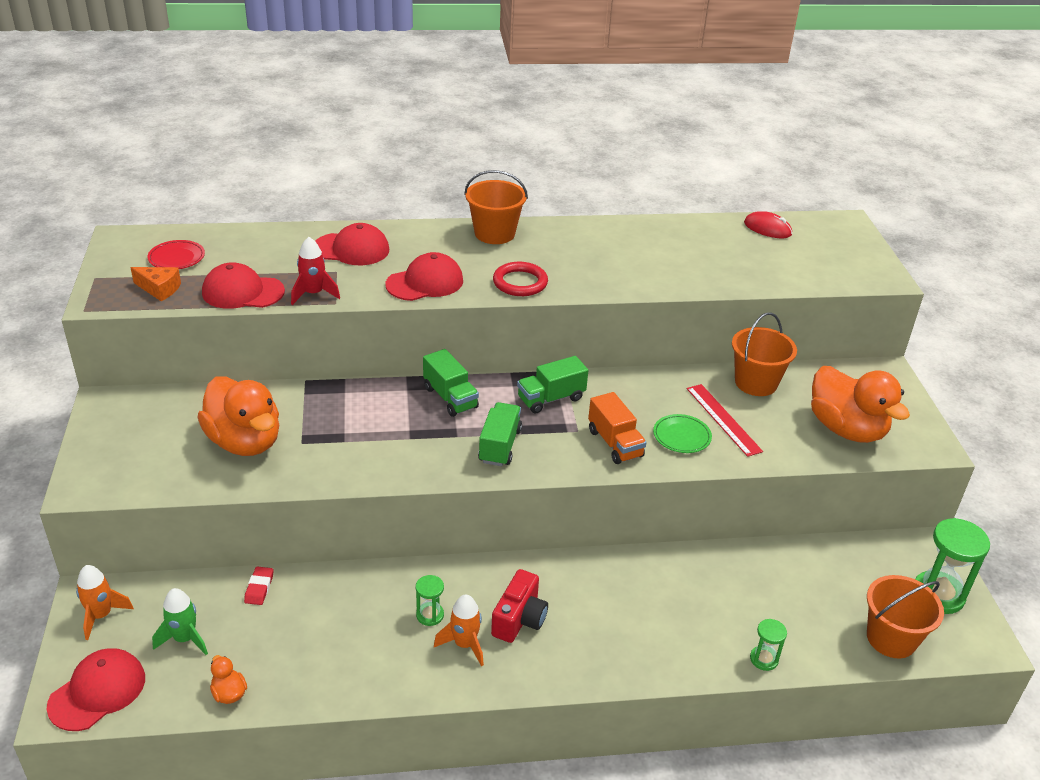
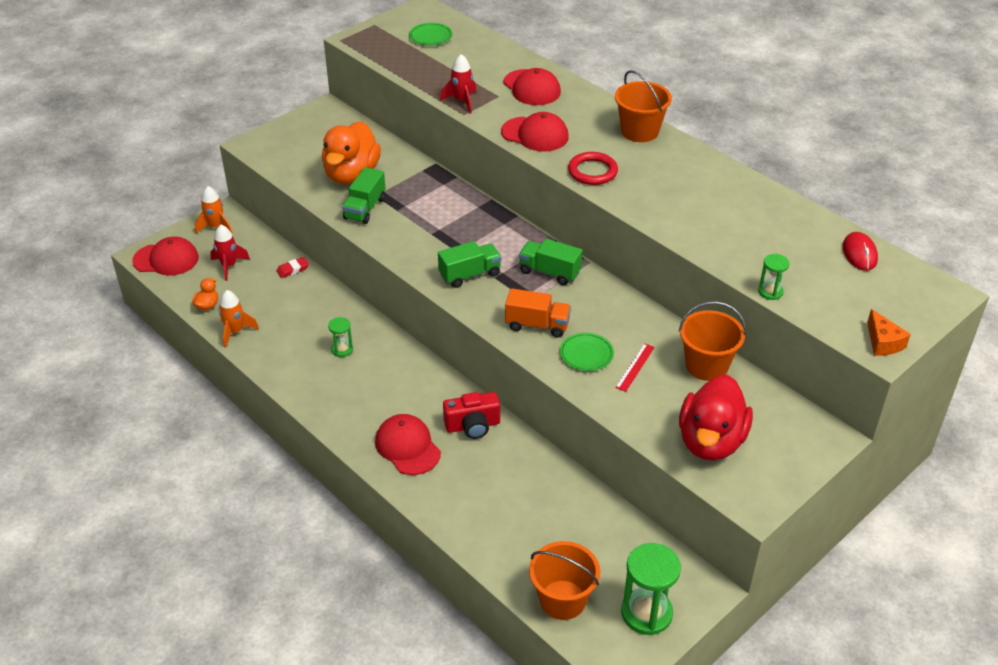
camera: 55 degrees right, 5 degrees up
(159, 289) = (392, 50): orange cheese -> orange cheese (883, 342)
(176, 258) = (430, 37): red plate -> green plate
(185, 639) = (229, 266): green rocket -> red rocket
(242, 292) = (428, 77): red cap -> red cap (407, 447)
(450, 398) = (493, 228): green truck -> green truck (365, 208)
(465, 644) = (333, 377): orange rocket -> orange rocket (235, 332)
(519, 619) = (379, 391): red camera -> red camera (472, 426)
(615, 443) = (537, 325): orange truck -> orange truck turned 105 degrees counterclockwise
(723, 419) = (635, 367): red ruler -> red ruler, size x0.66
(764, 659) = (465, 532): green hourglass -> green hourglass (770, 292)
(846, 429) = (711, 441): orange duck -> red duck

